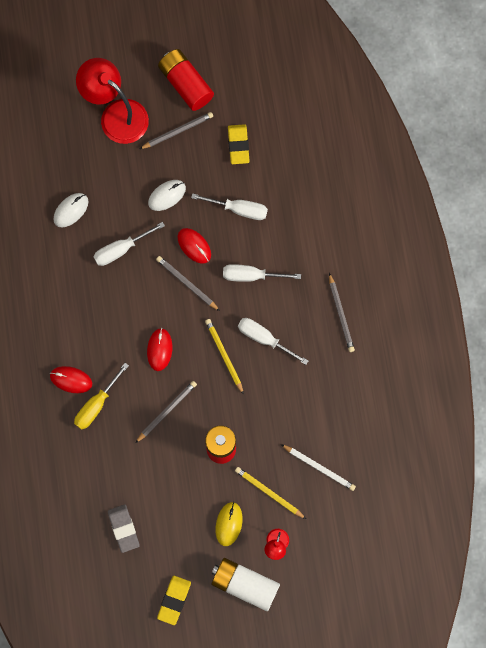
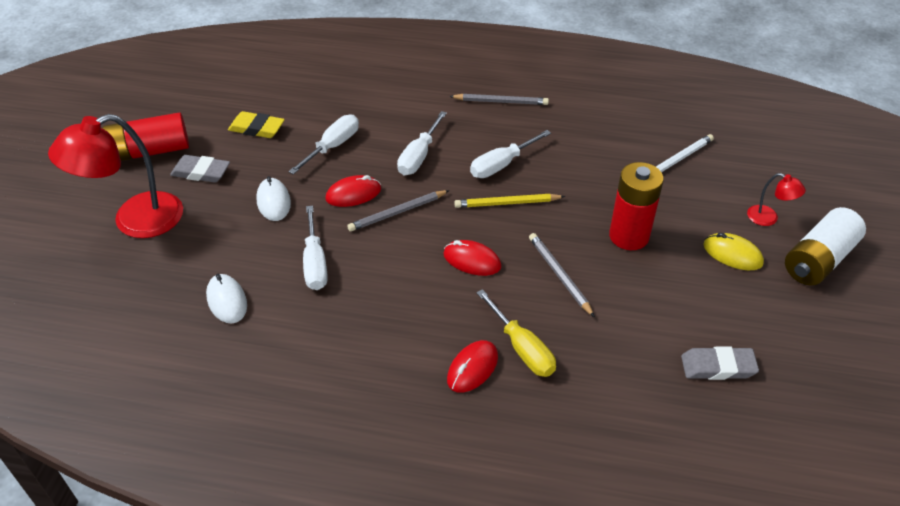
camera: 70 degrees left, 30 degrees down
(174, 600) = (834, 337): yellow eraser -> none
(177, 131) = (201, 172): grey pencil -> grey eraser
(269, 493) = (698, 208): yellow pencil -> none

